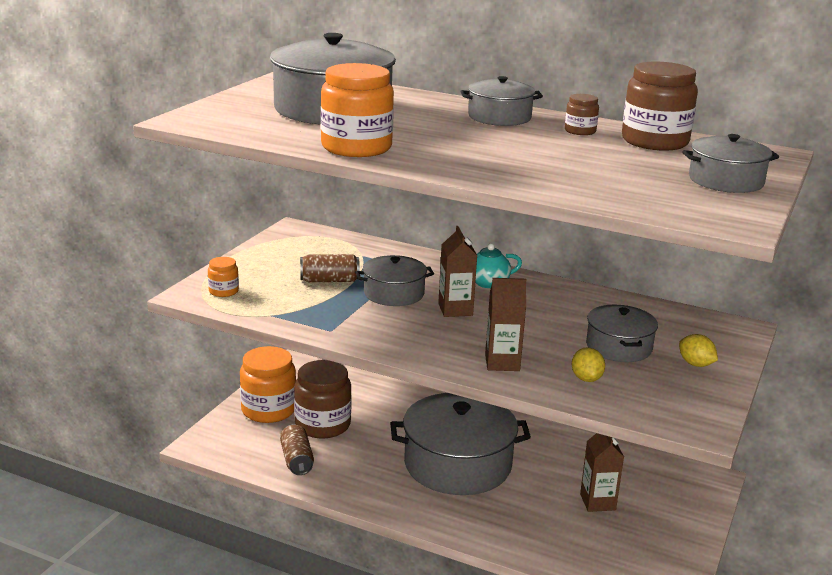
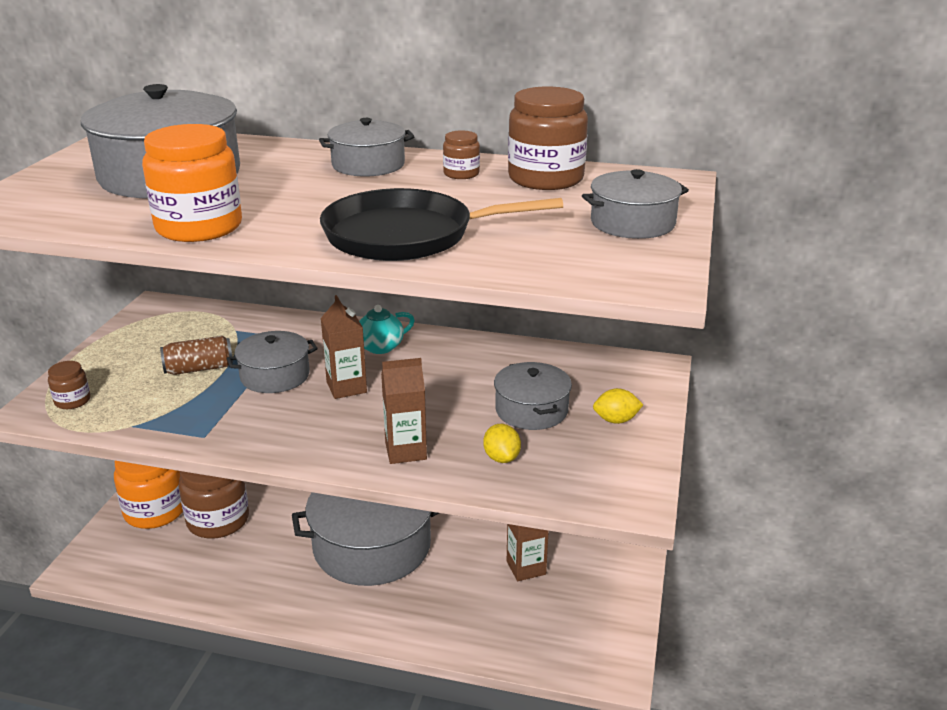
camera: 10 degrees left, 5 degrees up
(223, 291) = (72, 401): orange jar -> brown jar
(296, 460) = (191, 571): brown can -> none
(527, 170) = (407, 235): none -> black pan
(695, 364) = (616, 420): yellow lemon -> yellow lemon turned 45 degrees counterclockwise

